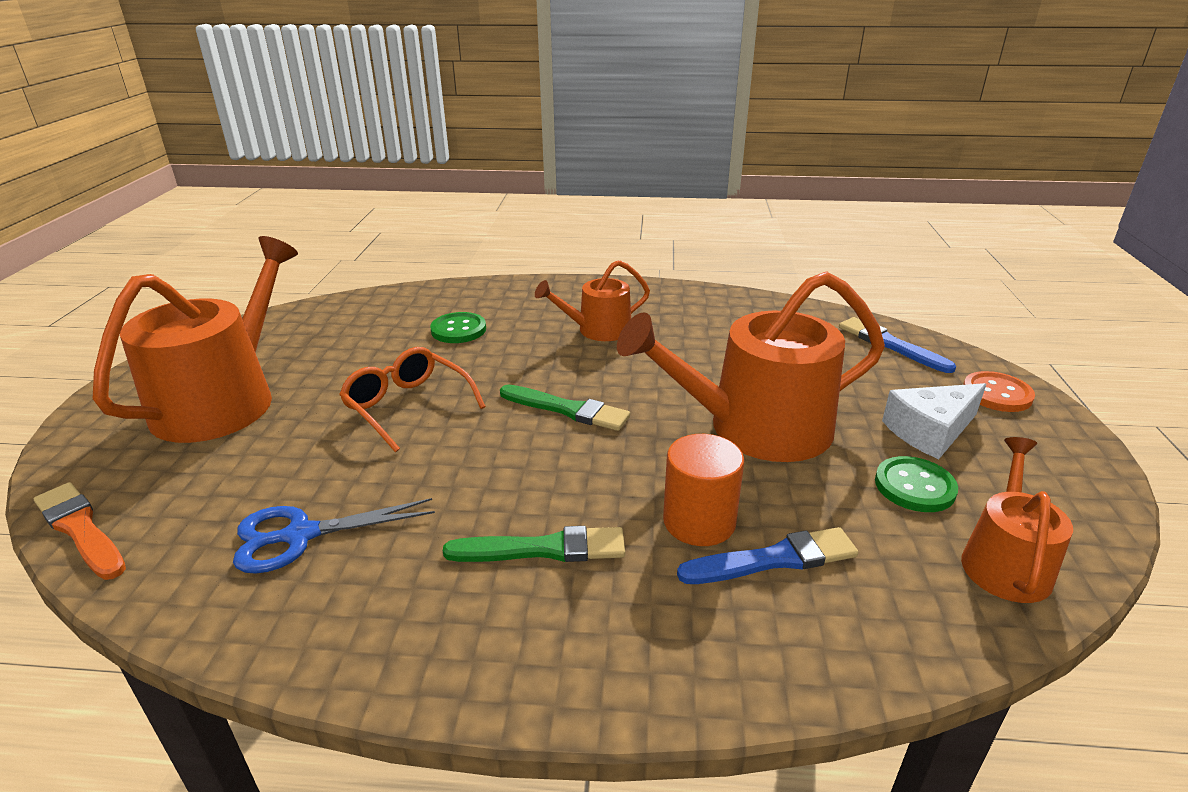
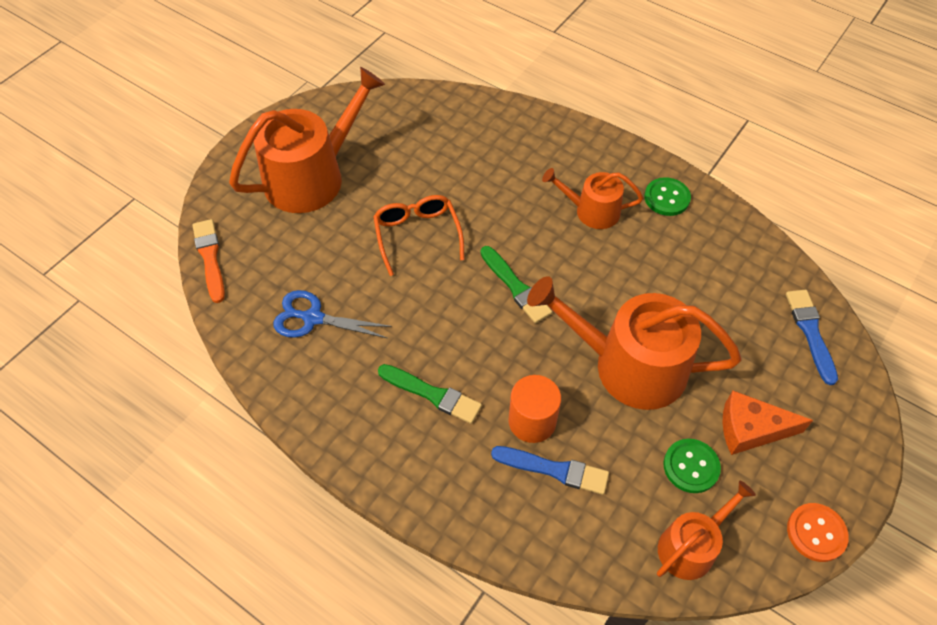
camera: 30 degrees right, 25 degrees up
(458, 330) = (491, 166): green button -> green button (667, 198)
(930, 431) = (751, 429): white cheese -> orange cheese
(997, 394) = (842, 422): orange button -> orange button (816, 533)

